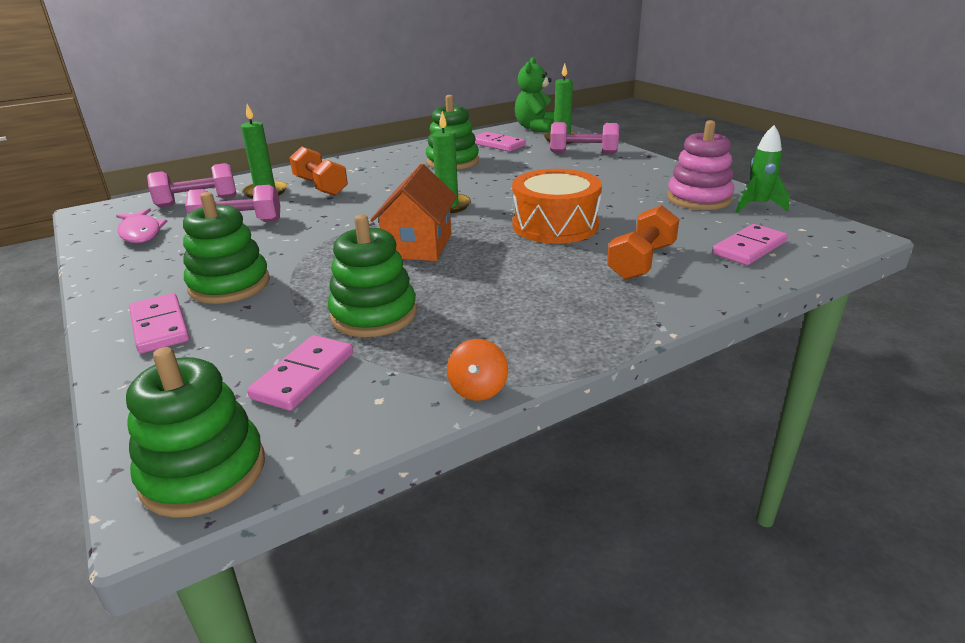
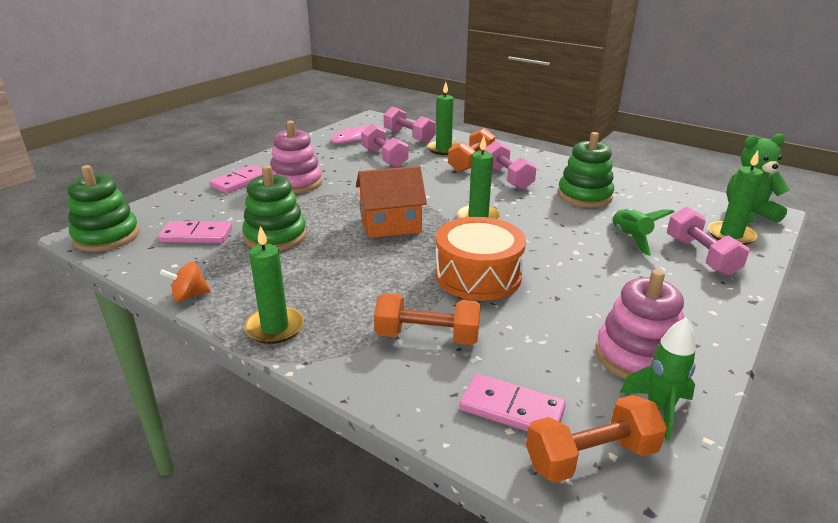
camera: 65 degrees right, 0 degrees up
(229, 285) = (296, 183): green stacking toy -> pink stacking toy
(379, 180) = (507, 178): none -> pink dumbbell
(497, 144) = (661, 205): pink domino -> none
(539, 164) = (630, 238): none -> green rocket
(588, 334) = (275, 328): none -> green candle
(803, 235) = (591, 457): none -> orange dumbbell

